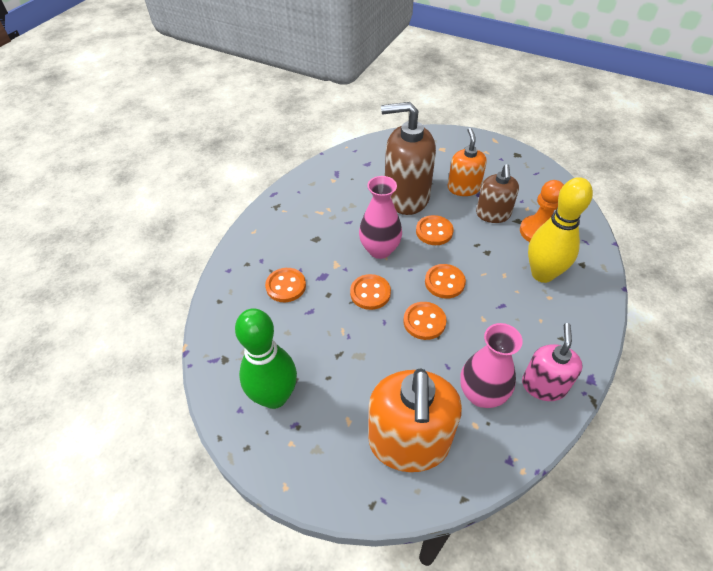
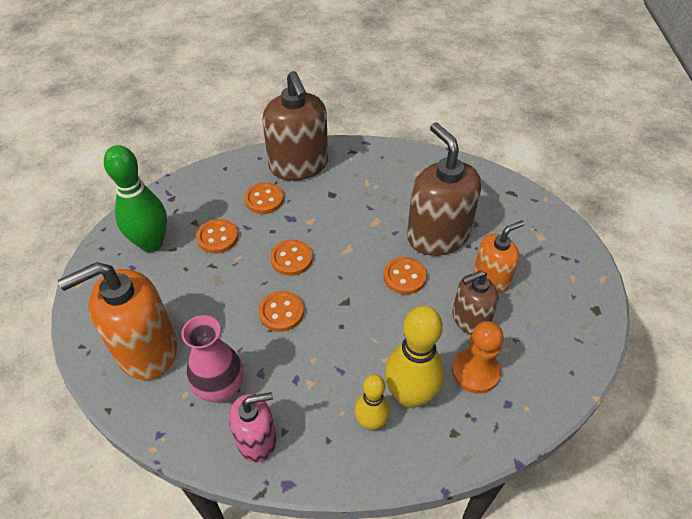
camera: 60 degrees right, 0 degrees up
(263, 246) = (298, 165): none -> brown soap dispenser
(380, 250) = (349, 244): pink vase -> none
(444, 282) = (340, 310): orange button -> orange button (217, 237)
(556, 305) = (371, 422): none -> yellow bowling pin

